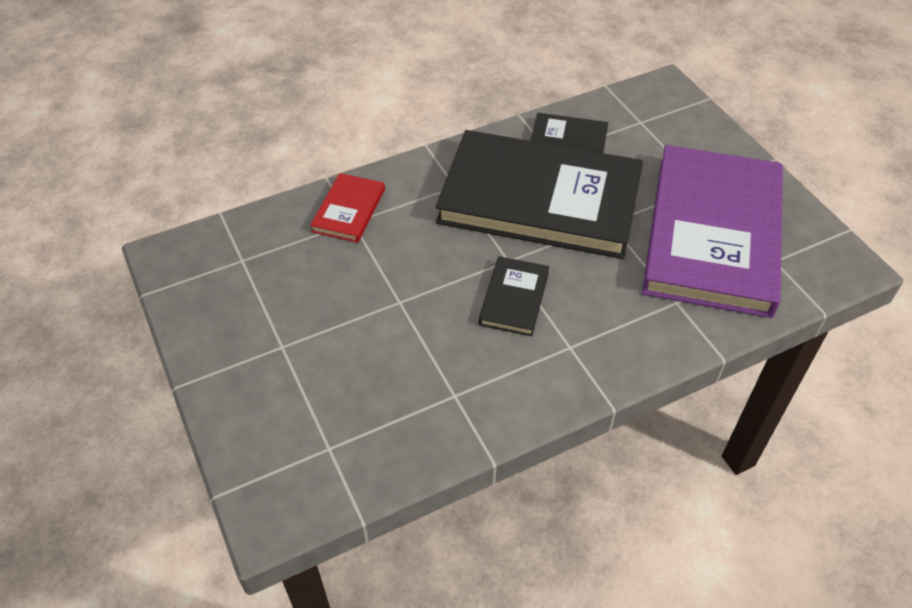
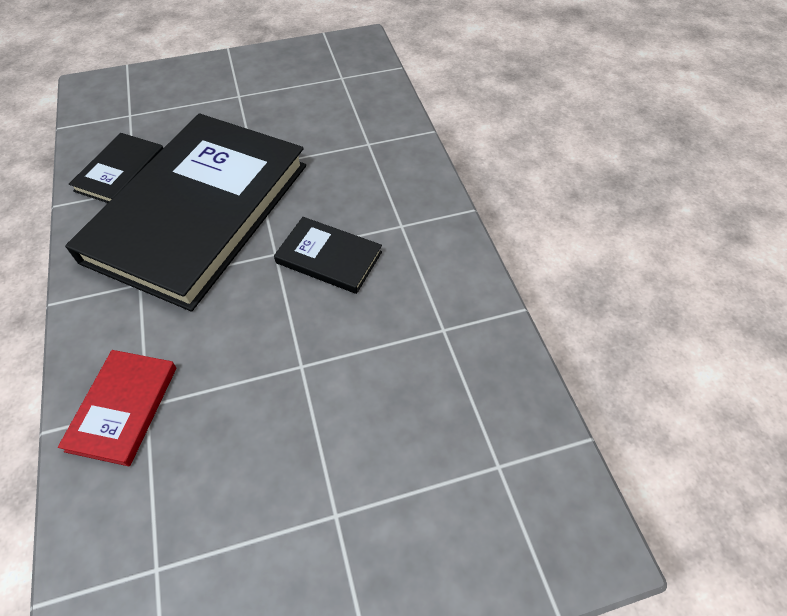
camera: 80 degrees left, 5 degrees up
(349, 210) = (123, 408): red book -> red book turned 75 degrees clockwise
(712, 234) = (298, 104): purple book -> none

